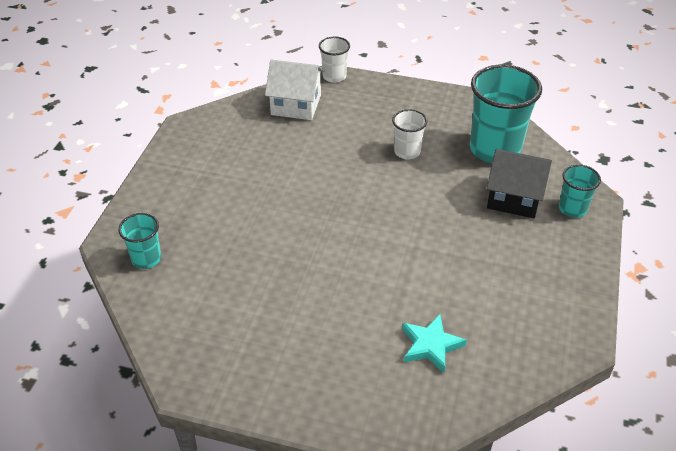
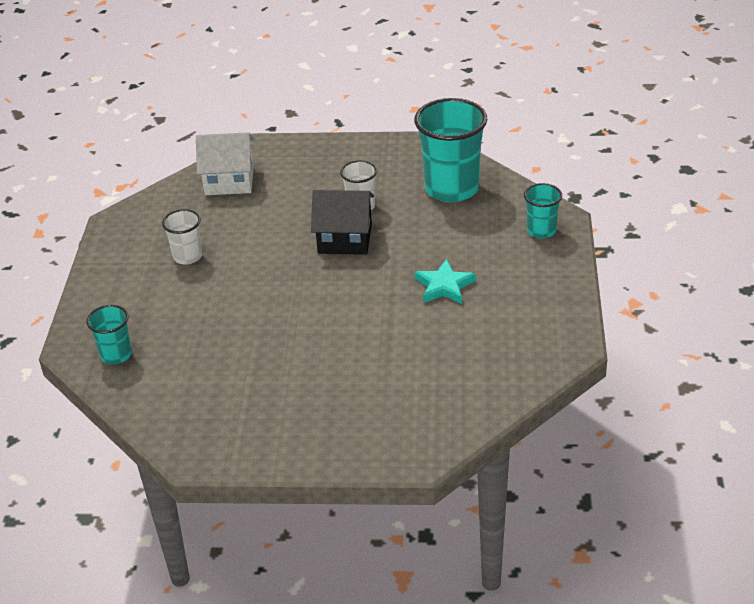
camera: 10 degrees left, 5 degrees down
(334, 76) = (263, 145): white cup -> white cup (187, 256)
(431, 345) = (428, 376): turquoise star -> turquoise star (444, 286)
(514, 198) = (481, 230): black house -> black house (345, 239)

